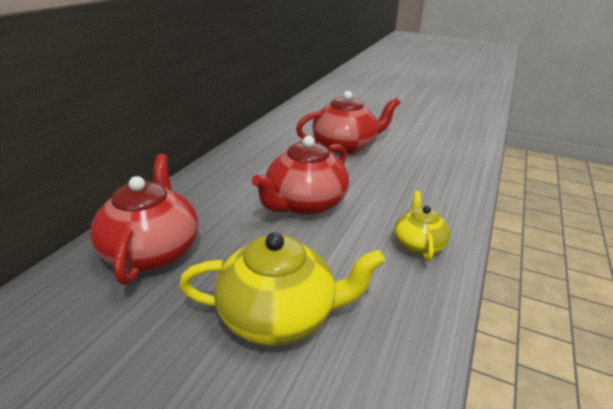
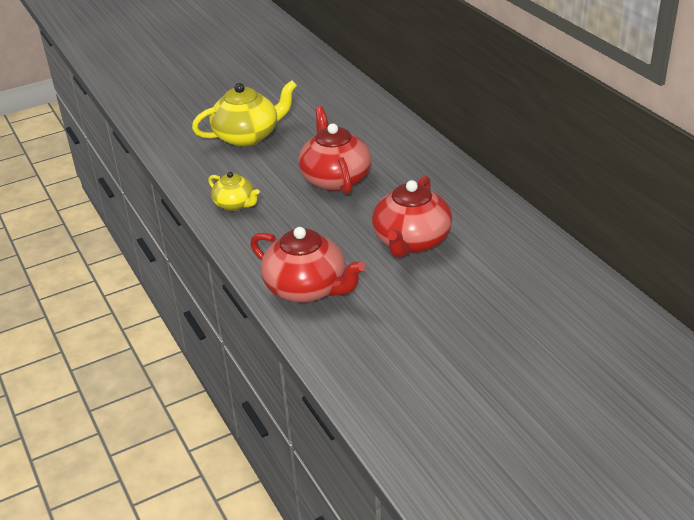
camera: 130 degrees right, 5 degrees up
(152, 250) = (347, 113): red teapot -> red teapot (307, 288)
(279, 315) = (247, 136): yellow teapot -> yellow teapot turned 150 degrees counterclockwise

